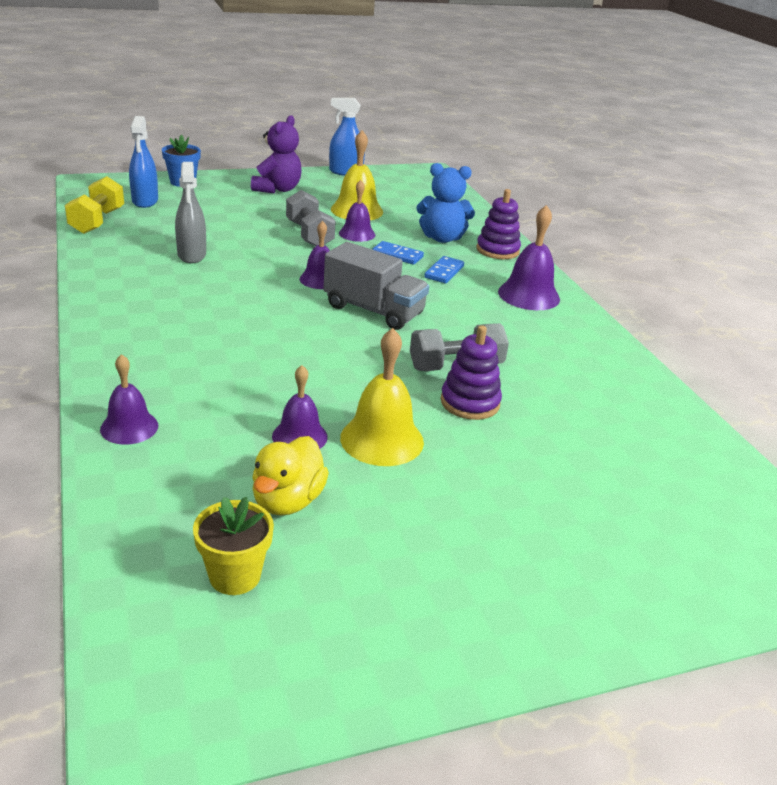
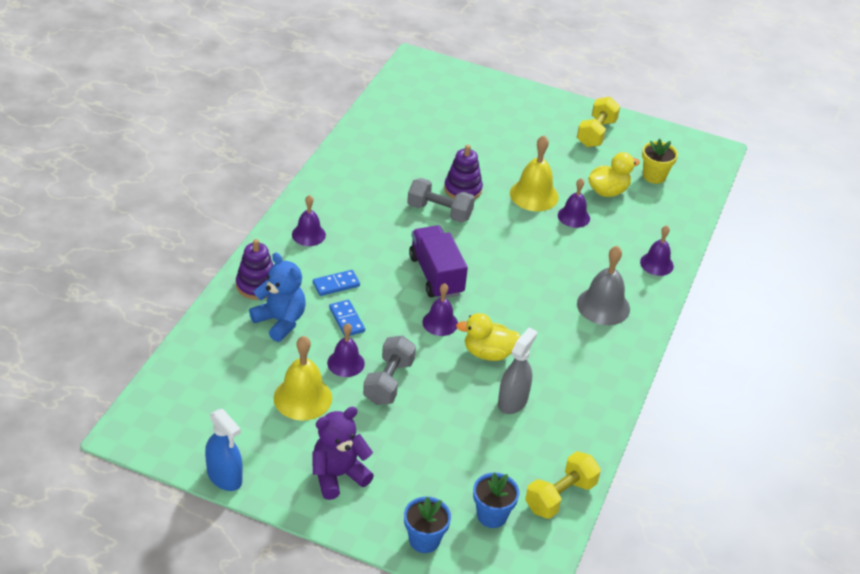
camera: 140 degrees left, 10 degrees up
(145, 201) = (492, 515): blue spray bottle -> blue flower pot
(166, 352) = (603, 306): none -> grey bell
(249, 275) = (488, 353): none -> yellow duck
(373, 310) = (436, 275): grey truck -> purple truck
(415, 611) = (596, 133): none -> yellow dumbbell
(528, 295) = (308, 234): purple bell -> purple bell, size x0.66

